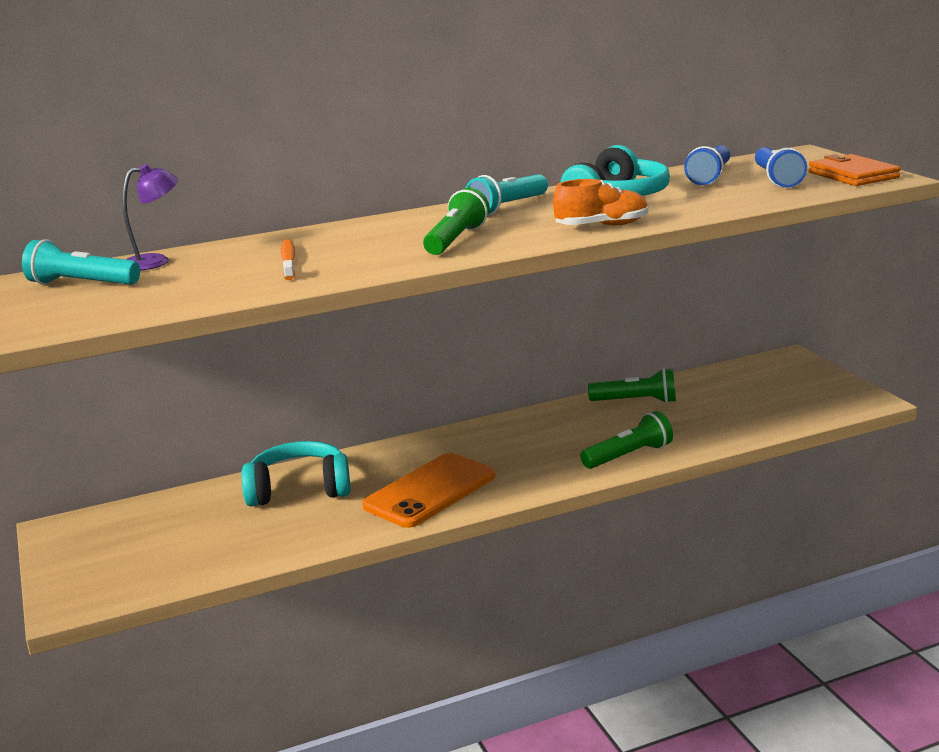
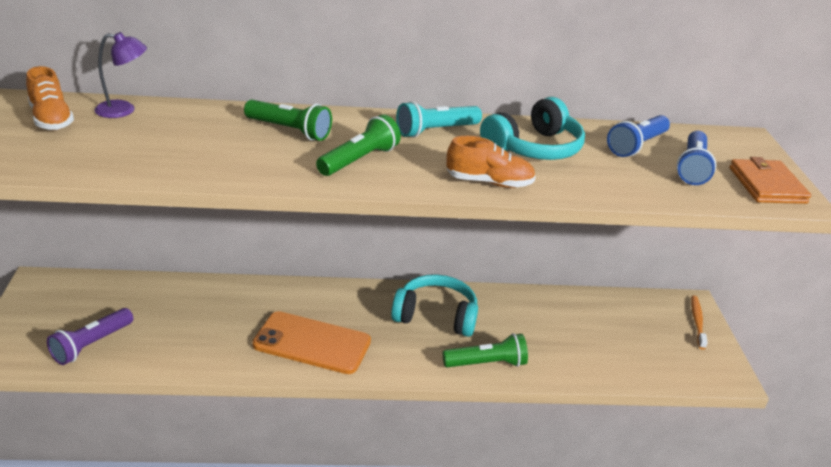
camera: 15 degrees right, 10 degrees up
(81, 284) = (51, 119): turquoise flashlight -> orange shoe
(174, 562) = (91, 345): none -> purple flashlight
(288, 261) = (214, 143): orange toothbrush -> orange toothbrush (697, 322)
(299, 489) = (221, 305): turquoise headphones -> turquoise headphones (436, 316)
(430, 491) = (312, 343): orange phone -> orange phone turned 45 degrees clockwise
(636, 401) = (531, 307): green flashlight -> green flashlight (289, 131)

